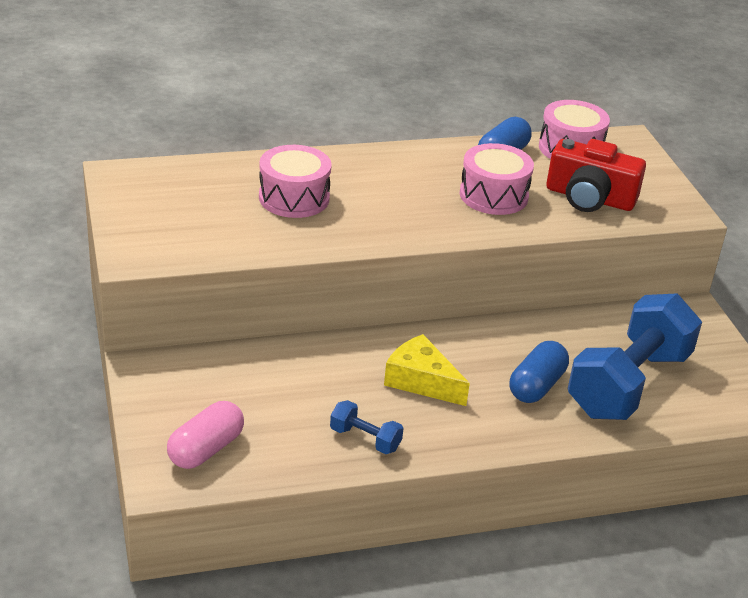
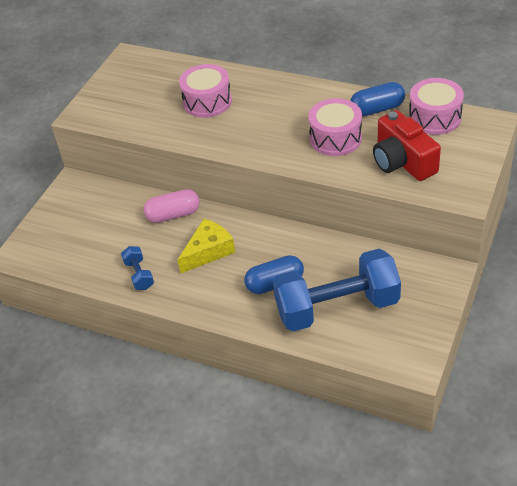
camera: 45 degrees right, 10 degrees up
(206, 449) = (54, 245): pink capsule -> pink capsule (173, 215)
(421, 381) = (208, 251): yellow cheese -> yellow cheese turned 60 degrees clockwise

